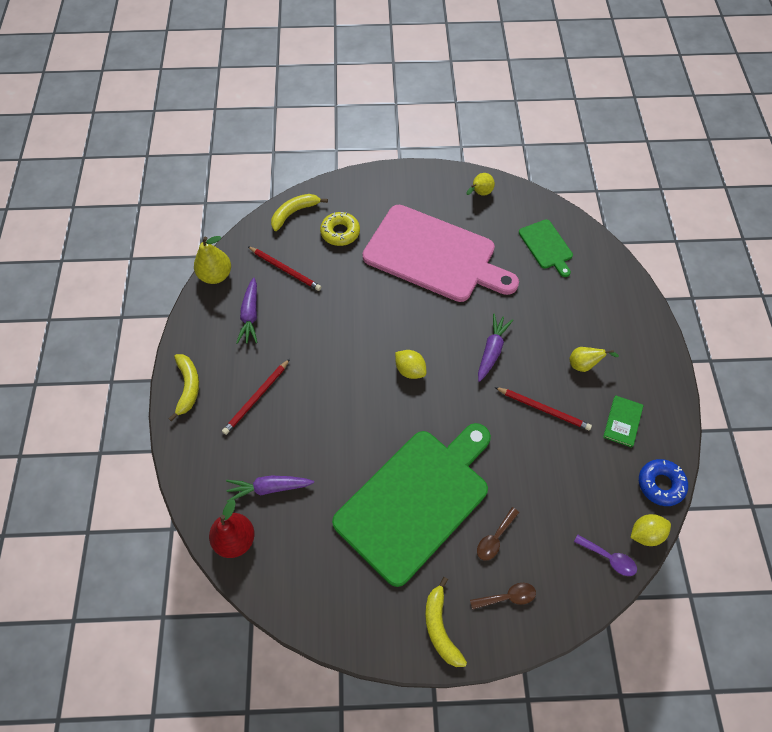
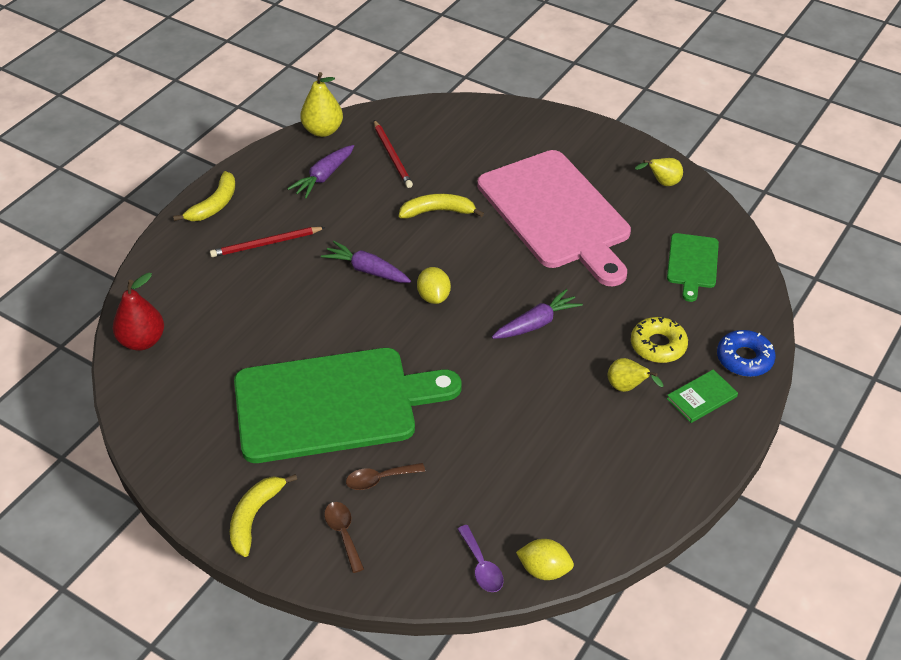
camera: 35 degrees right, 15 degrees down
(269, 488) = (209, 319): purple carrot -> purple carrot (367, 270)
(294, 213) = (446, 114): yellow banana -> yellow banana (438, 211)
(340, 232) = (477, 150): yellow donut -> yellow donut (658, 345)
(507, 597) = (343, 533): brown spoon -> brown spoon turned 135 degrees counterclockwise
(543, 409) = (541, 402): red pencil -> none
(622, 422) = (620, 460): green book -> green book (701, 398)
(660, 484) = (607, 538): blue donut -> blue donut (744, 359)

